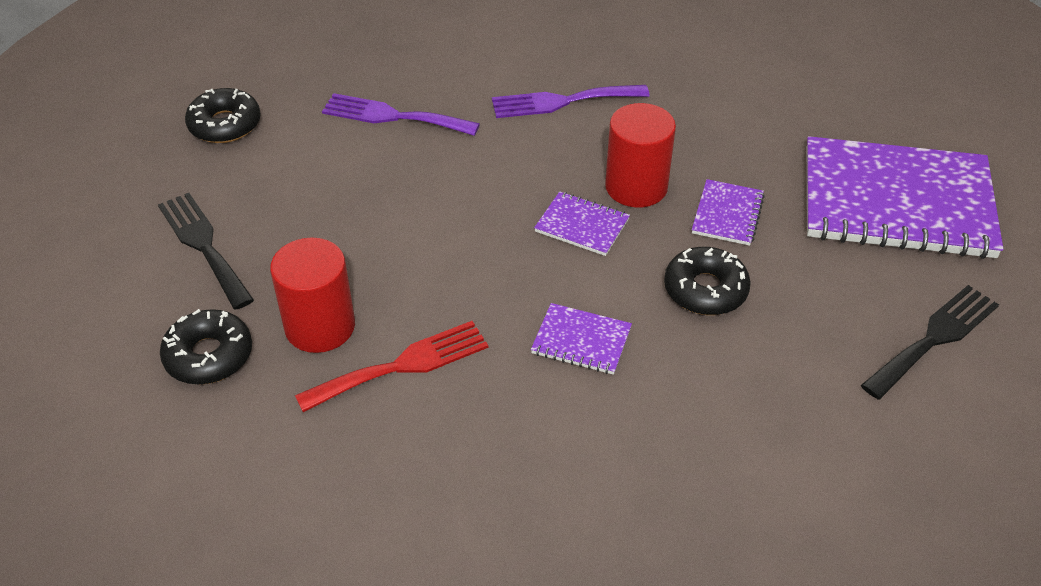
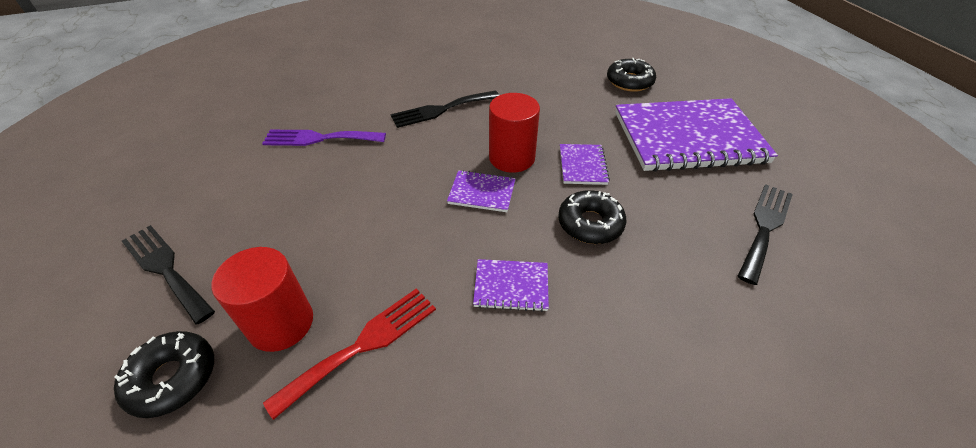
camera: 15 degrees left, 0 degrees up
(225, 125) = (182, 166): black donut -> black donut (629, 81)
(563, 101) = (441, 109): purple fork -> black fork

